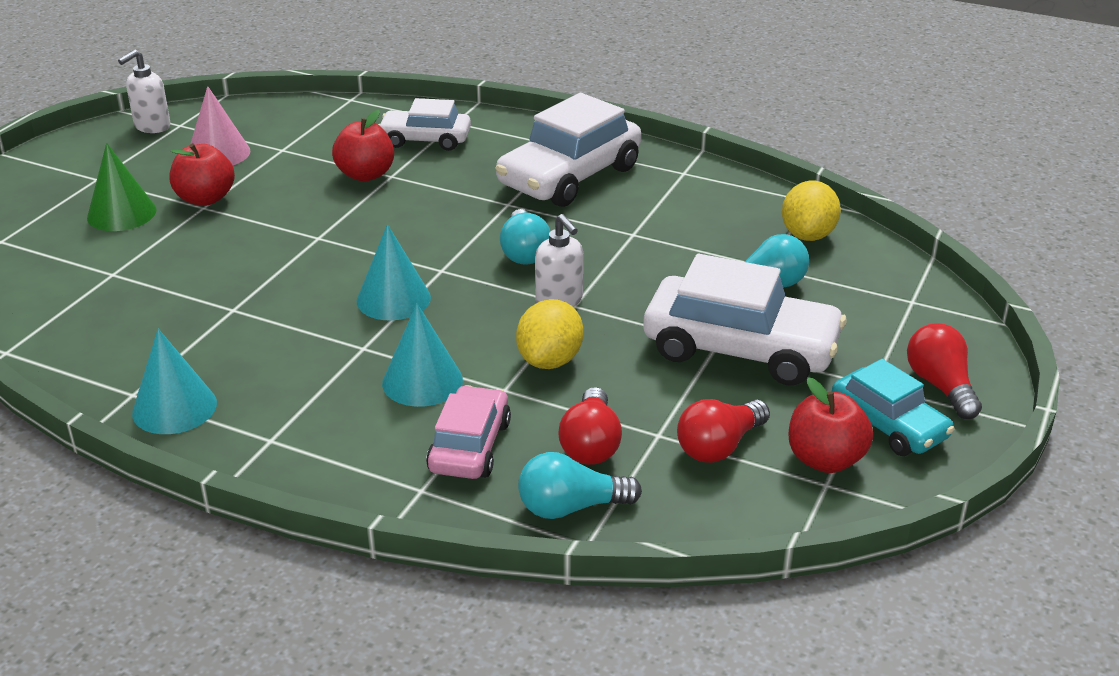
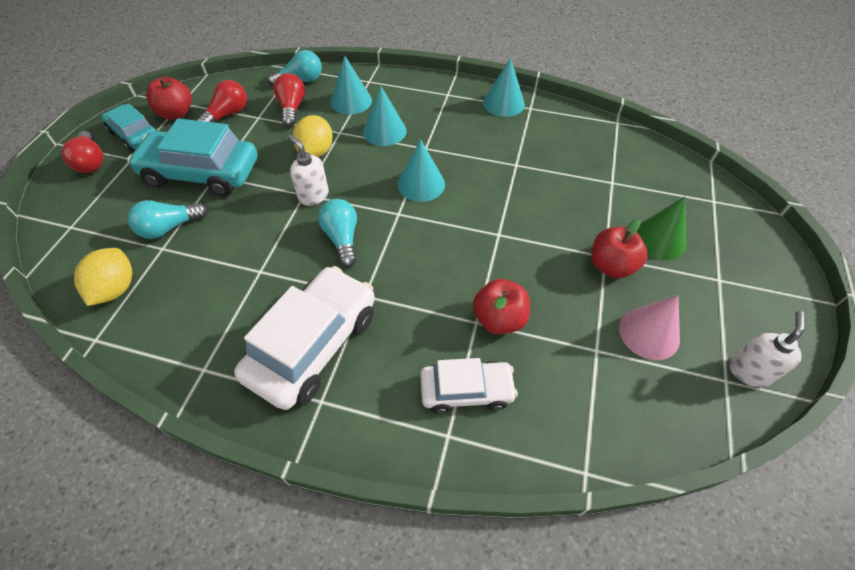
camera: 170 degrees right, 20 degrees up
(470, 446) = (351, 101): pink car -> turquoise cone
(740, 349) = (201, 173): white car -> turquoise car

